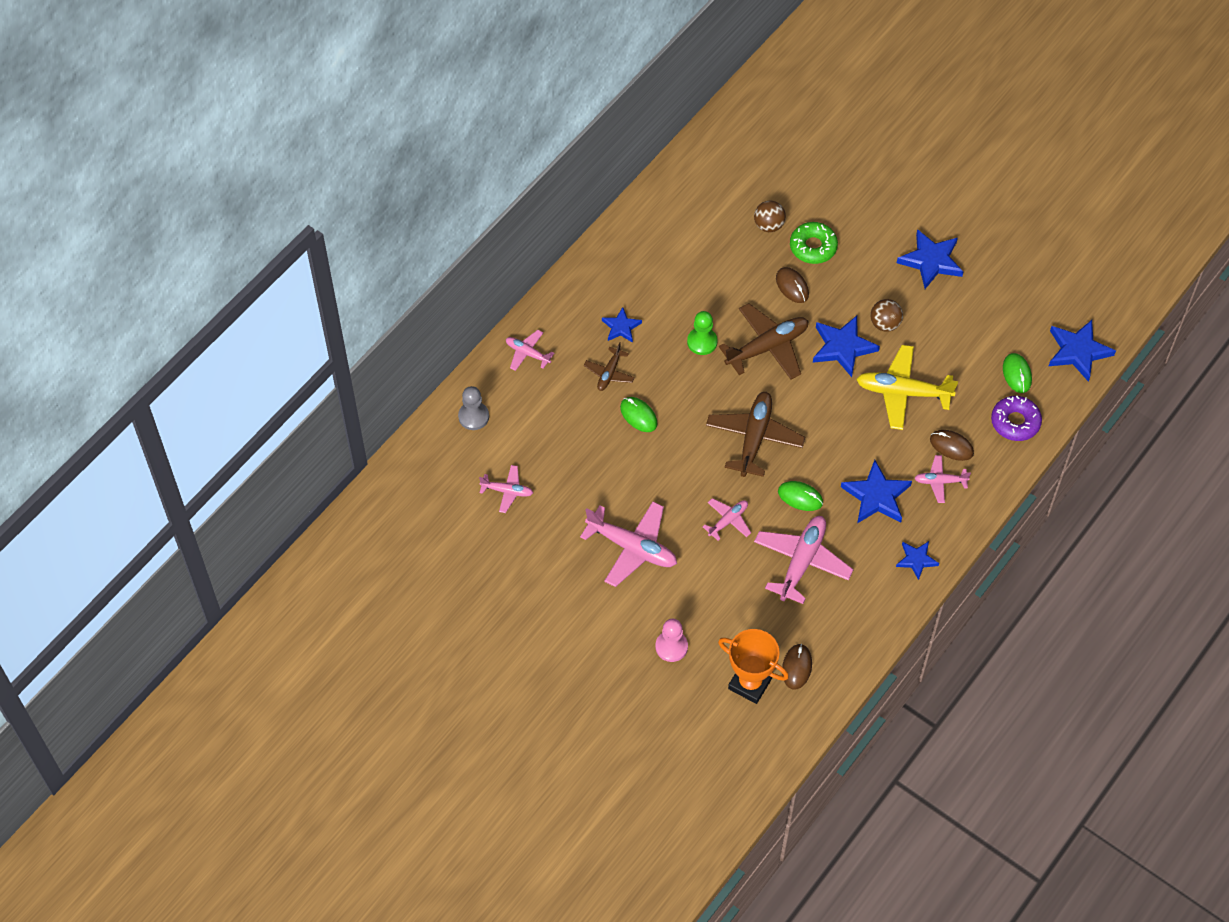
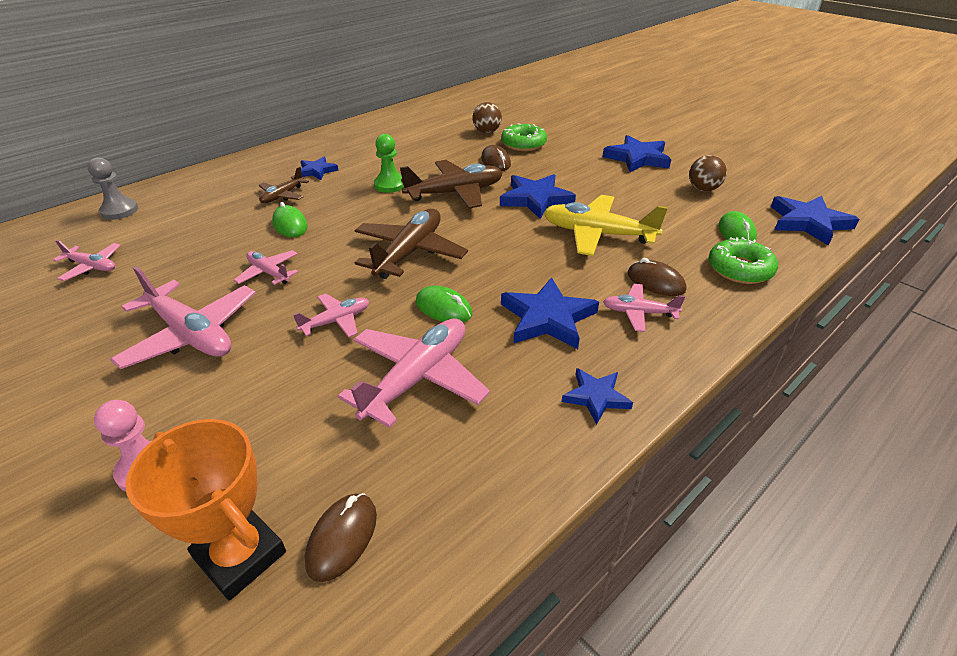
camera: 10 degrees right, 20 degrees down
(527, 353) = (214, 178): pink plane -> pink plane (269, 273)
(885, 324) = (584, 189): brown ball -> brown ball (703, 189)
(1015, 422) = (739, 269): purple donut -> green donut

